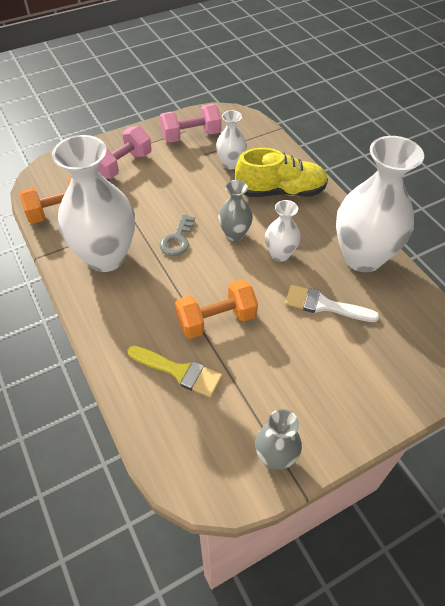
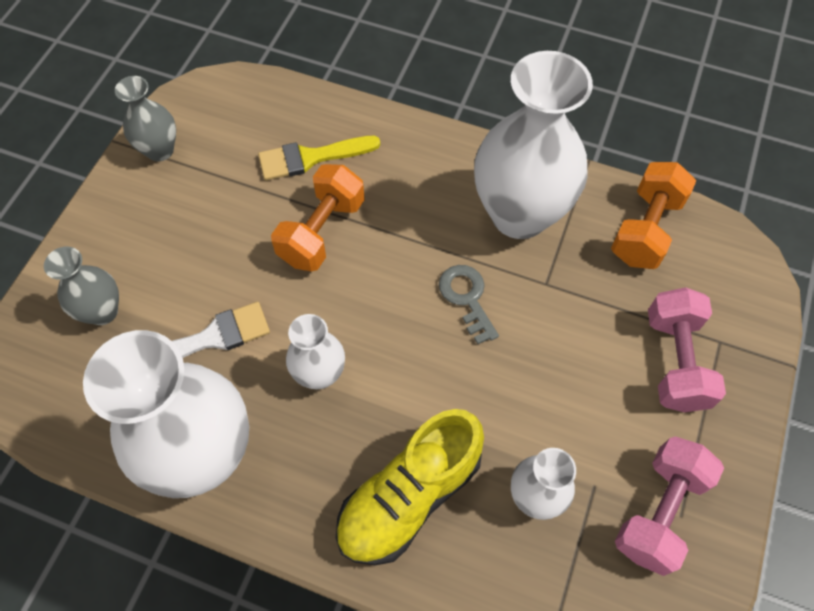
camera: 140 degrees right, 10 degrees up
(234, 234) = (405, 361): grey vase -> grey vase (102, 311)

